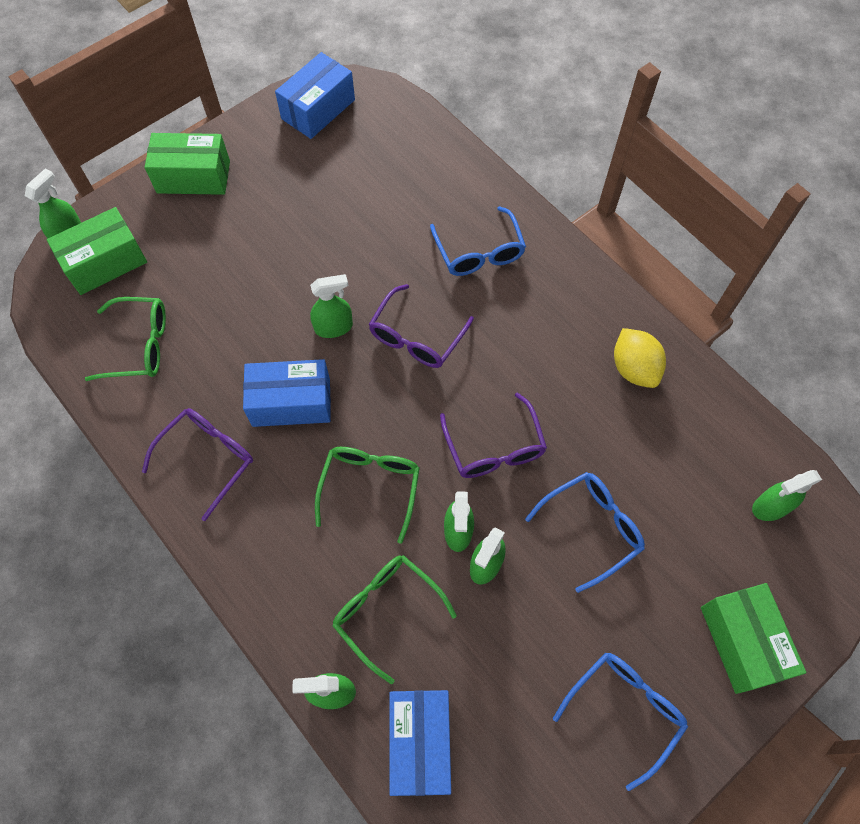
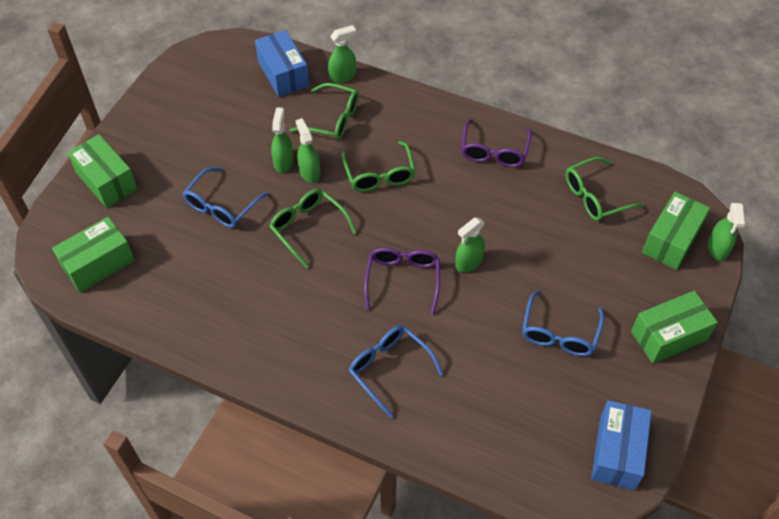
camera: 155 degrees right, 10 degrees down
(291, 402) = (464, 202): blue box -> none
(494, 448) = (308, 228): purple glasses -> green glasses
(625, 710) = (172, 125): blue glasses -> blue glasses (559, 333)
(634, 368) = (224, 322): yellow lemon -> none
(770, 507) = (98, 264): green spray bottle -> green box

